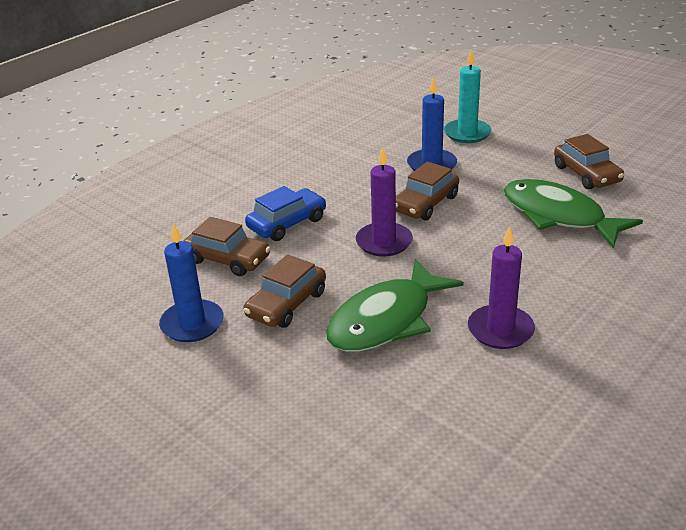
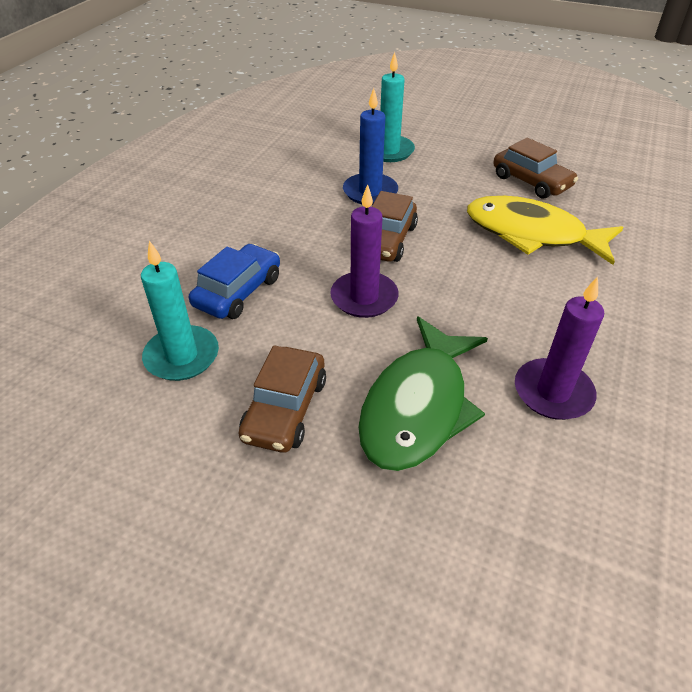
camera: 20 degrees left, 10 degrees up
(192, 324) = (170, 468): blue candle -> none
(227, 259) = (182, 356): brown car -> turquoise candle
(558, 216) = (532, 234): green fish -> yellow fish

